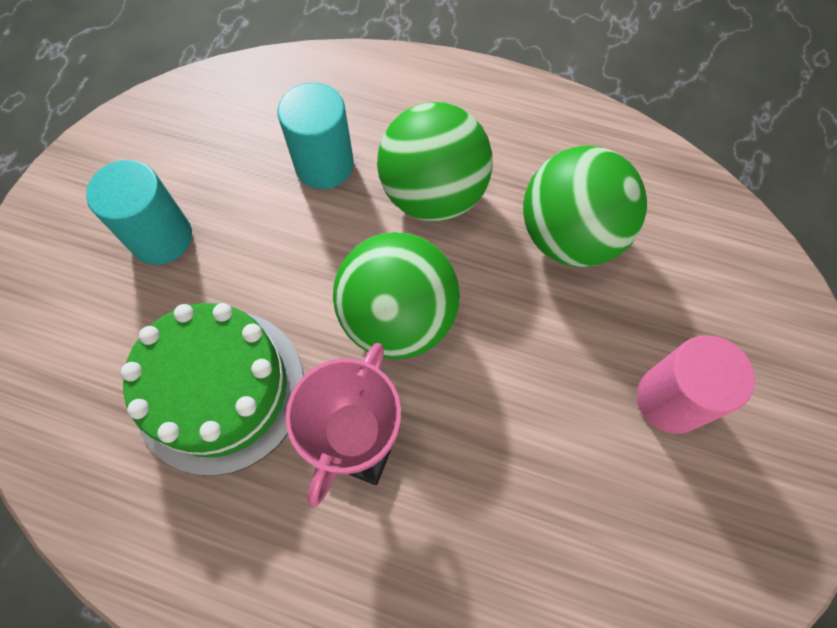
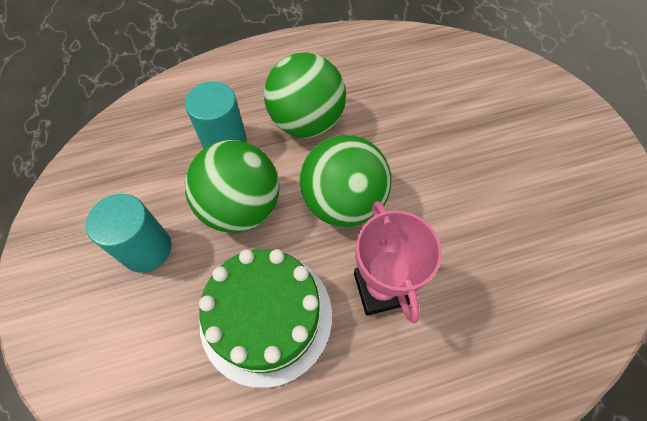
camera: 35 degrees left, 5 degrees down
(569, 236) = (400, 102): green ball -> green ball (241, 207)
(670, 399) = (518, 154): pink cylinder -> none

